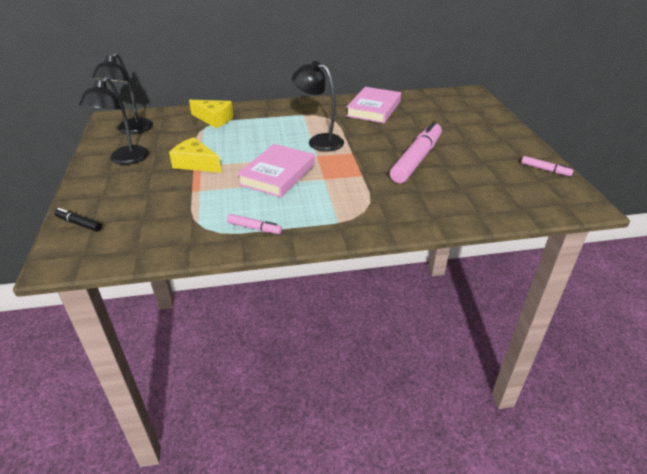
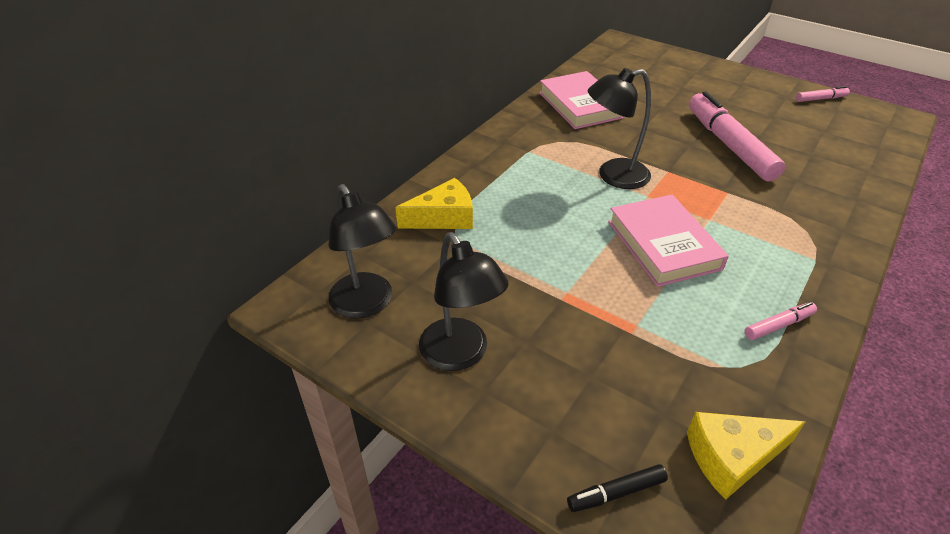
camera: 45 degrees left, 5 degrees up
(195, 164) = (557, 294): yellow cheese -> yellow cheese (732, 457)

